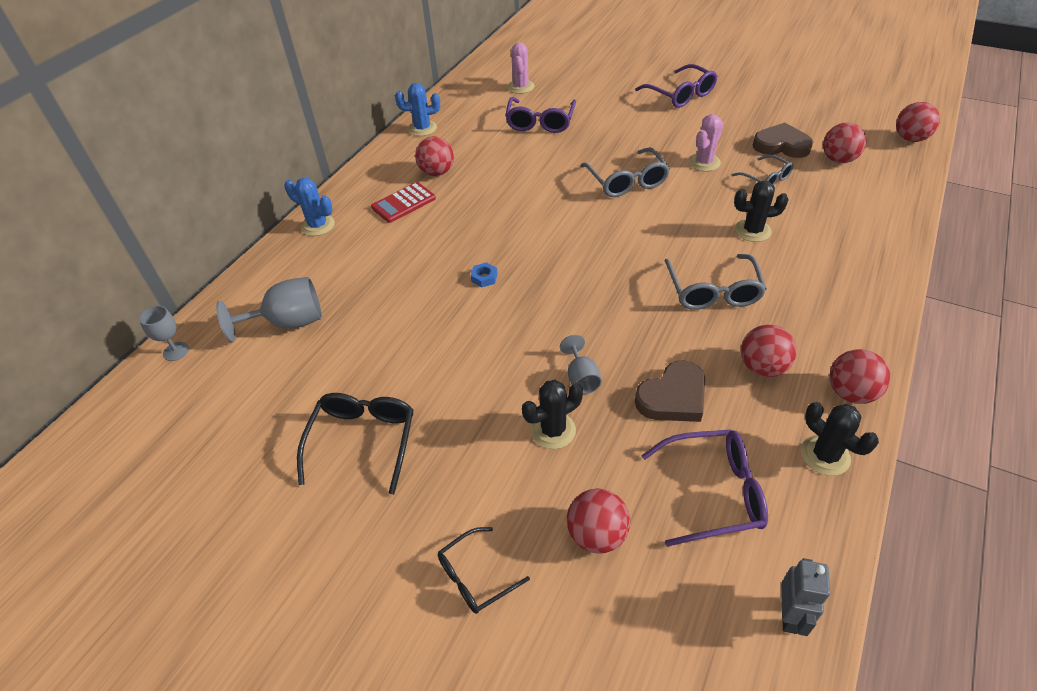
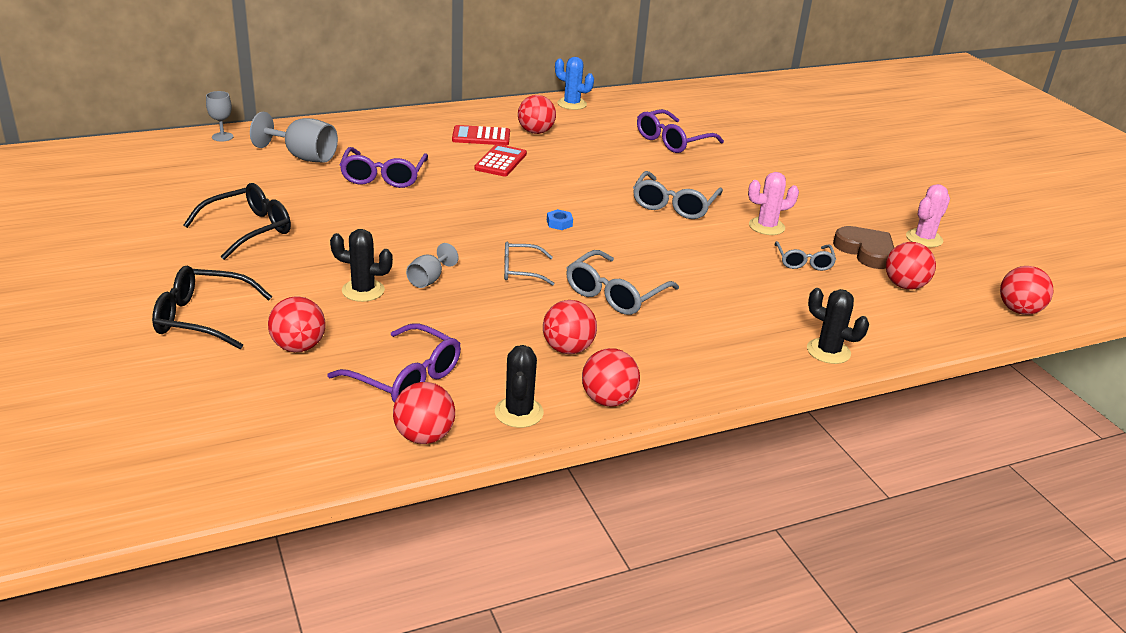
camera: 35 degrees right, 15 degrees down
(318, 225) = (404, 121): blue cactus -> none
(455, 219) = (500, 161): none -> red calculator
(475, 577) = (202, 318): black glasses -> black glasses, size x1.57
(484, 278) = (462, 200): blue nut -> blue nut (559, 223)
(520, 87) = (699, 114): pink cactus -> pink cactus (924, 238)
(627, 317) = (520, 271): none -> grey glasses
(673, 397) = (471, 323): brown heart -> none
(680, 95) = (836, 179): purple glasses -> purple glasses (383, 176)
(752, 231) = (722, 282): black cactus -> black cactus (828, 351)
(789, 615) = (341, 453): grey robot -> none
(810, 539) = (424, 436): none -> red ball

